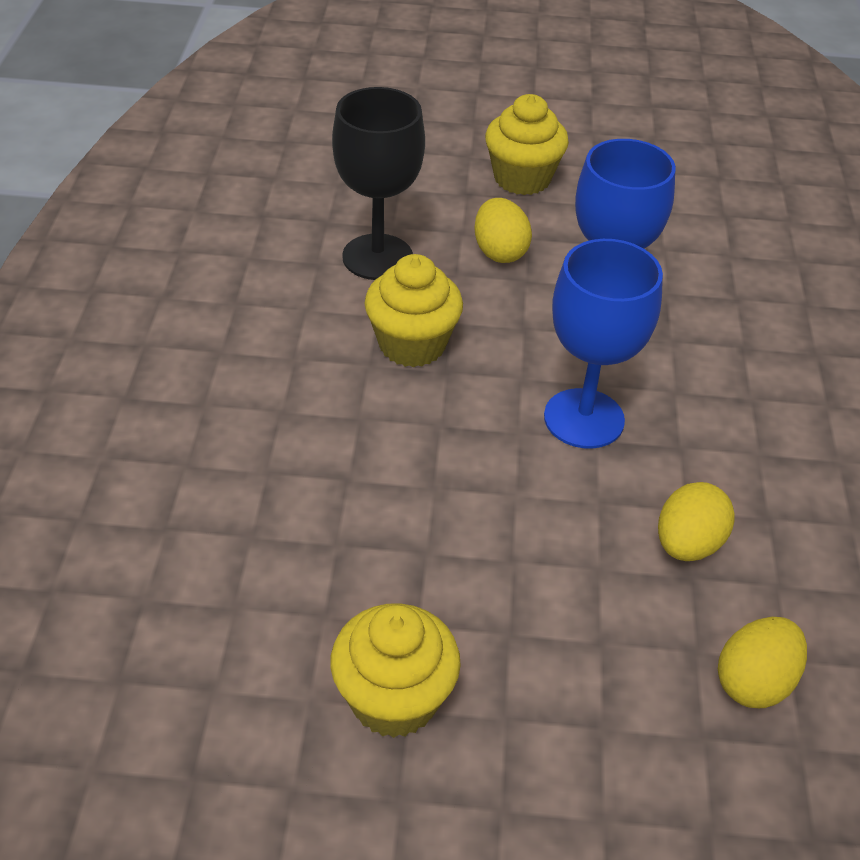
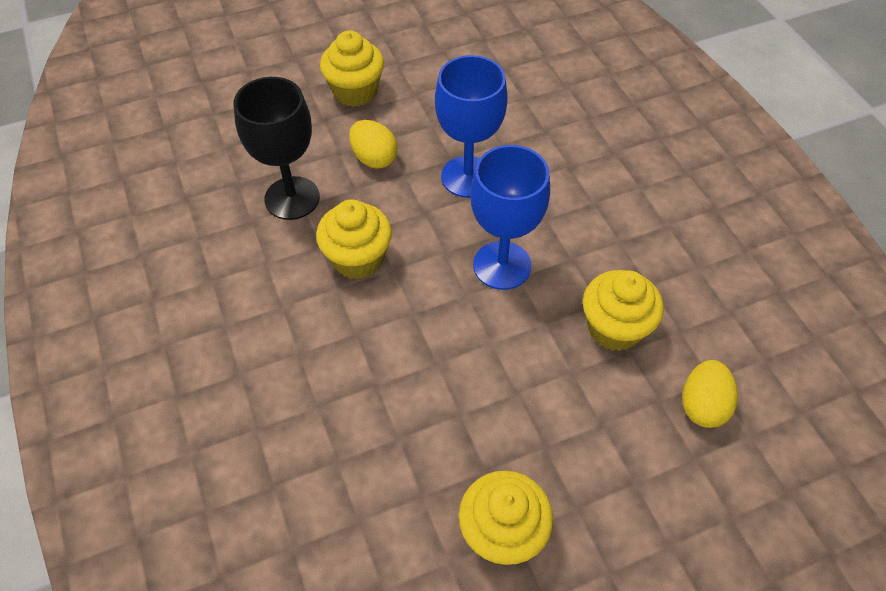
camera: 25 degrees left, 10 degrees up
(687, 544) = (614, 328): yellow egg -> yellow cupcake

